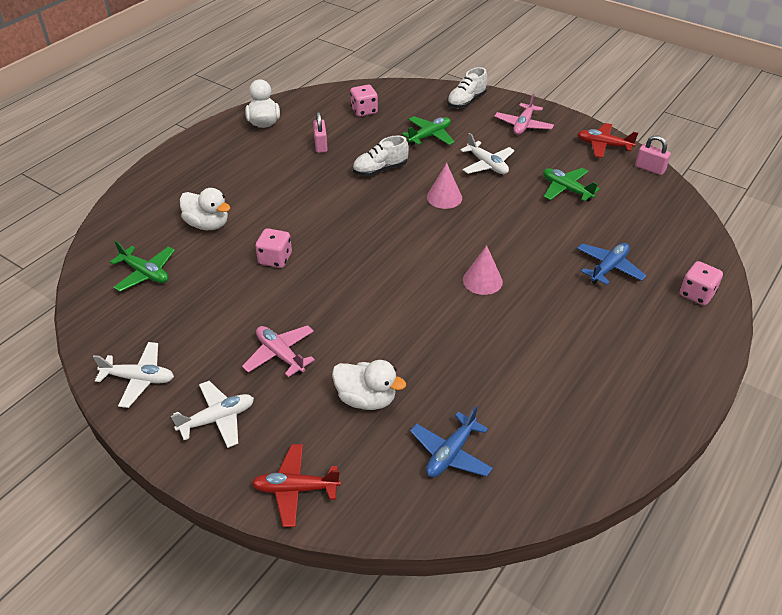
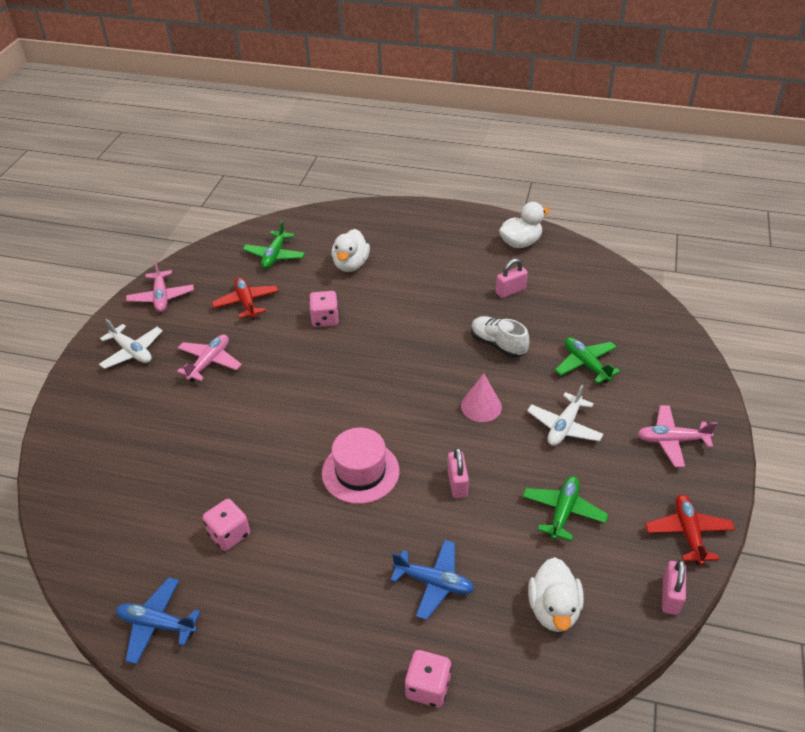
camera: 70 degrees right, 0 degrees up
(139, 379) = (161, 297): white plane -> pink plane
(295, 489) = (73, 418): red plane -> red plane (246, 303)
(364, 111) = (594, 301): pink dice -> pink dice (229, 534)
(366, 399) = (175, 431): white duck -> white duck (553, 609)
(429, 136) = (586, 364): green plane -> green plane turned 150 degrees counterclockwise
(450, 453) = (126, 505): blue plane -> blue plane (157, 624)
(466, 101) = (681, 376): white shoe -> none
(482, 280) = (360, 472): pink cone -> pink hat
(518, 231) = (457, 483): none -> pink padlock

